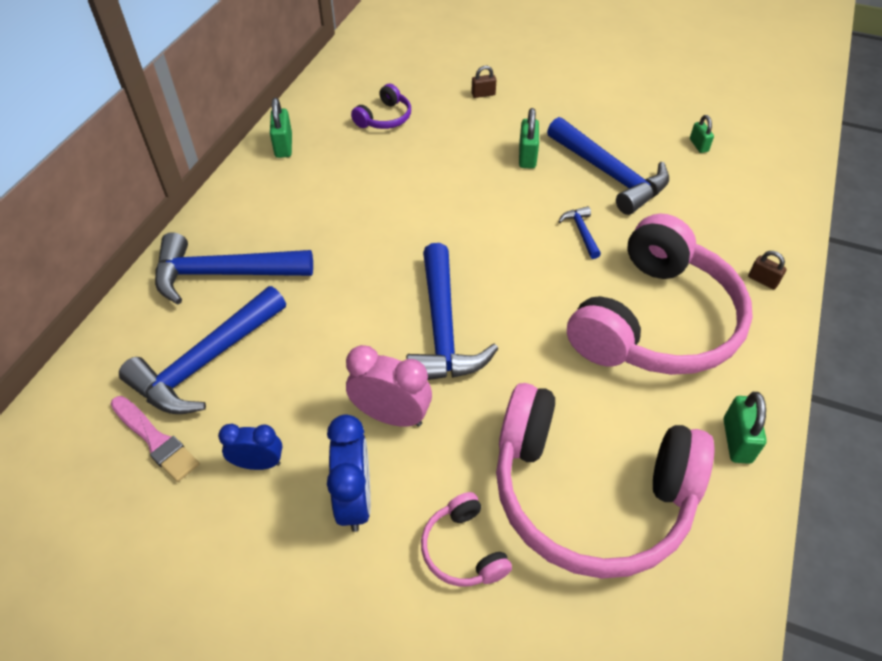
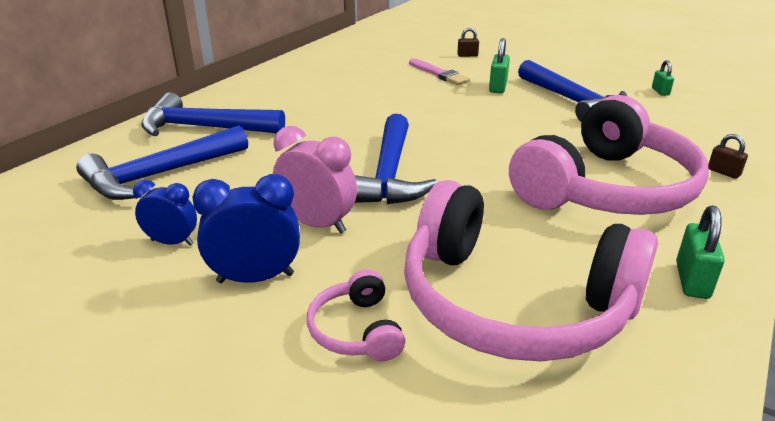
camera: 10 degrees right, 20 degrees down
(155, 440) = (86, 217): pink brush -> pink brush (439, 74)
(283, 146) = (289, 69): green padlock -> none
(355, 499) = (255, 278): blue clock -> blue clock turned 105 degrees counterclockwise
(384, 118) = (379, 61): purple headphones -> none
(581, 232) = (539, 130): blue hammer -> none

